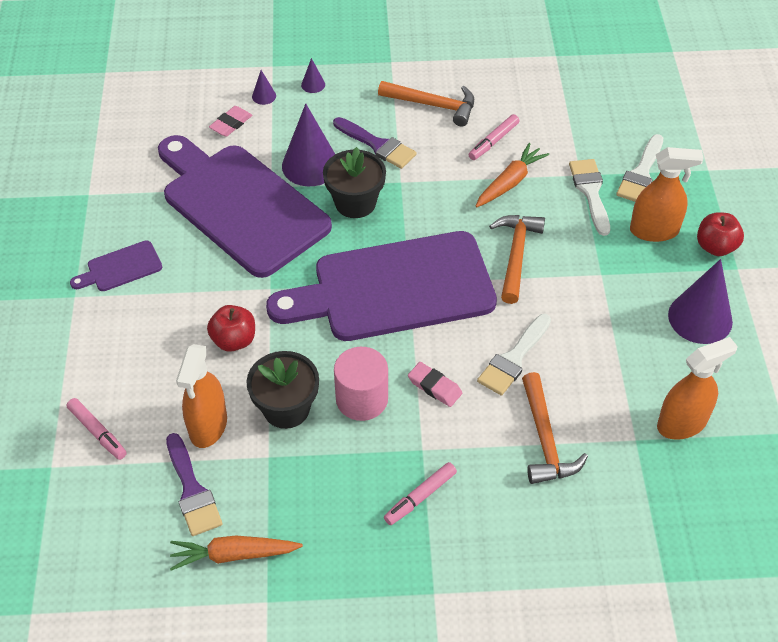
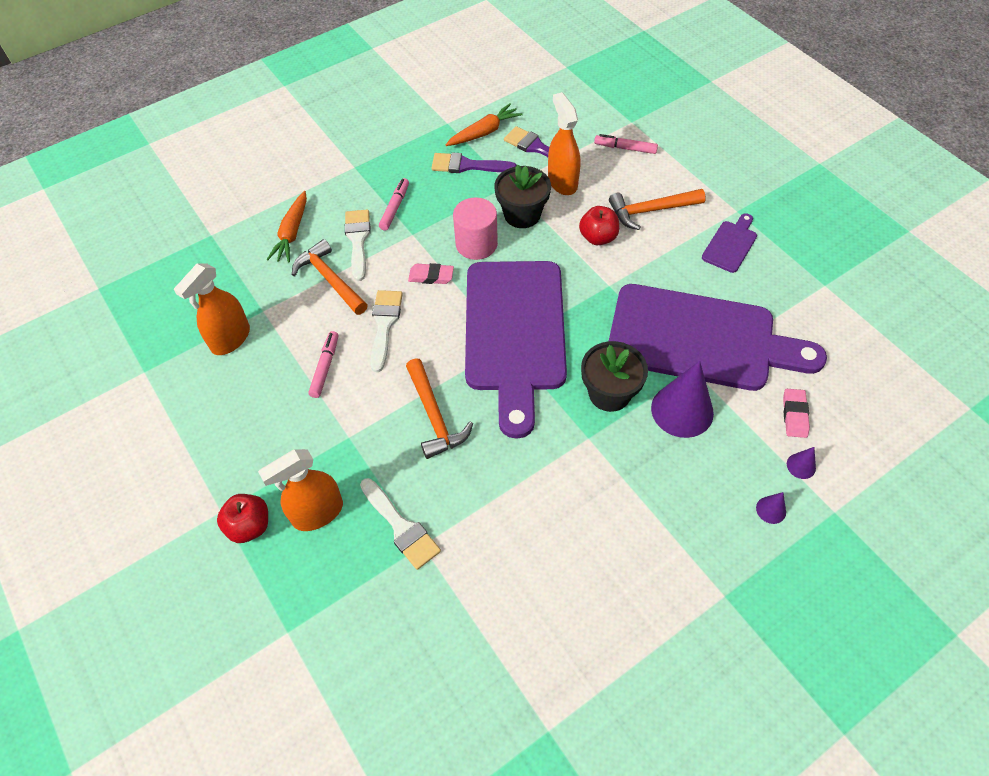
camera: 150 degrees right, 5 degrees up
(377, 145) = (643, 468): purple brush -> purple brush (467, 165)
(394, 289) = (515, 333): purple cutting board -> purple cutting board turned 135 degrees clockwise
(433, 105) = (630, 554): orange hammer -> orange hammer (651, 211)
(493, 141) = (535, 539): pink marker -> pink marker (325, 367)
(510, 182) = (486, 495): orange carrot -> orange carrot (292, 233)
(641, 173) = (359, 583): white brush -> white brush (358, 240)
(700, 318) = (242, 438): purple cone -> none

